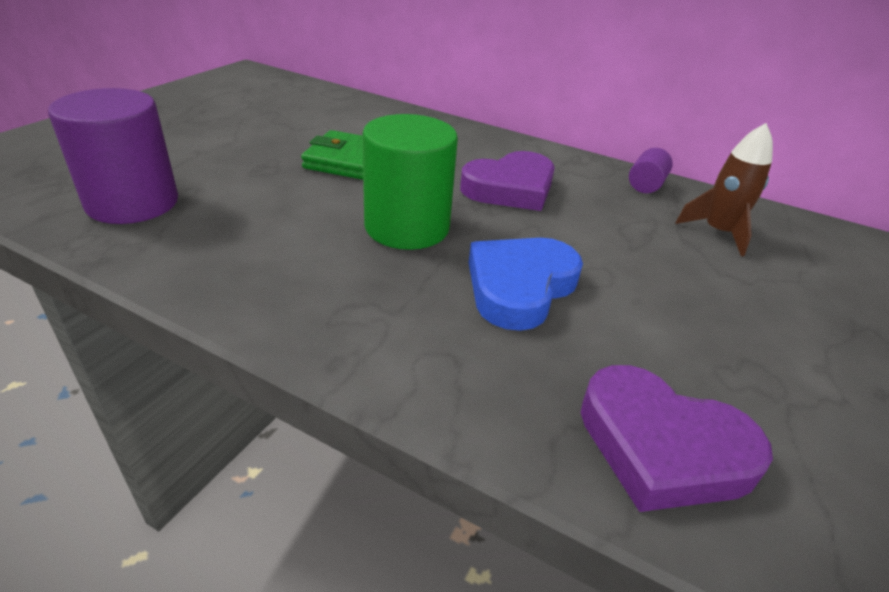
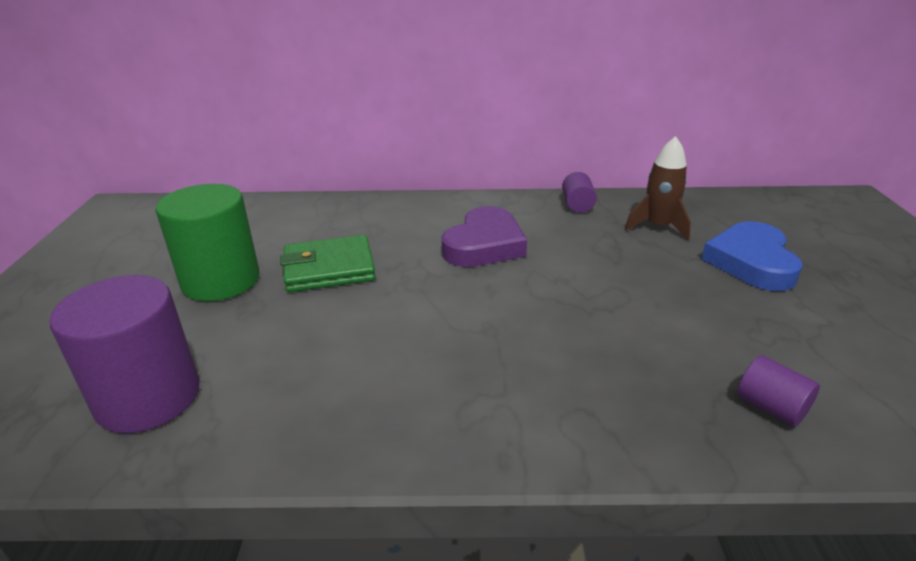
camera: 25 degrees left, 5 degrees down
(407, 227) = (438, 313): green cylinder -> green cylinder (221, 281)
(520, 287) = (573, 329): blue heart -> blue heart (751, 262)
(662, 446) = (770, 407): purple heart -> purple cylinder

